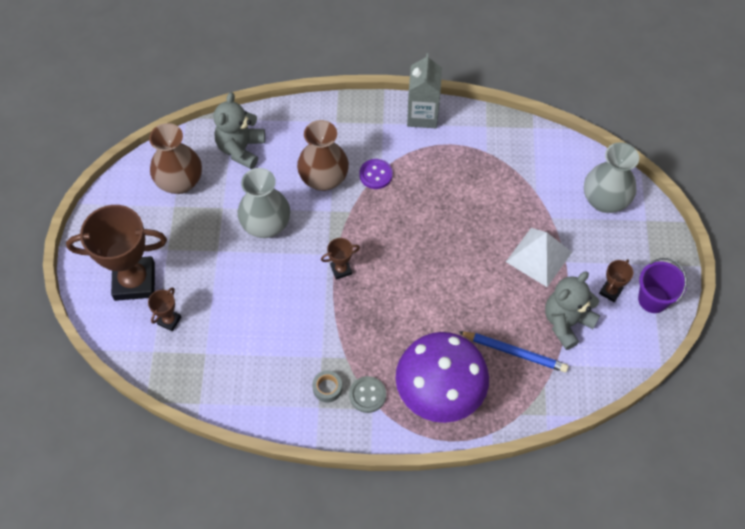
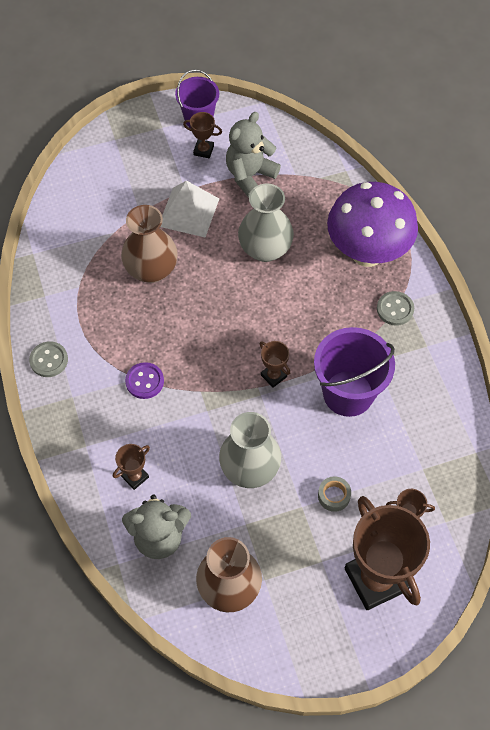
camera: 110 degrees left, 0 degrees up
(295, 146) = (135, 477): none -> brown trophy
(299, 322) = (348, 393): none -> purple bucket
(324, 178) = (168, 431): brown vase -> brown vase (151, 269)
(327, 388) = (405, 344): grey tape -> grey tape (334, 496)
(422, 115) = (49, 360): grey carton -> grey button
(515, 353) = (298, 206): blue pencil -> none
(566, 322) = (250, 175): grey teddy bear -> grey teddy bear turned 105 degrees clockwise
(604, 200) = (104, 174): grey vase -> grey vase (265, 249)

